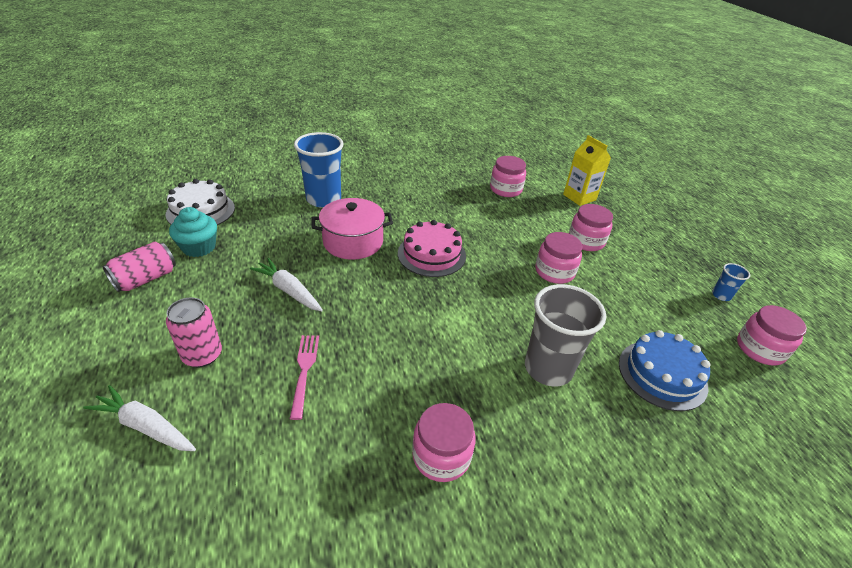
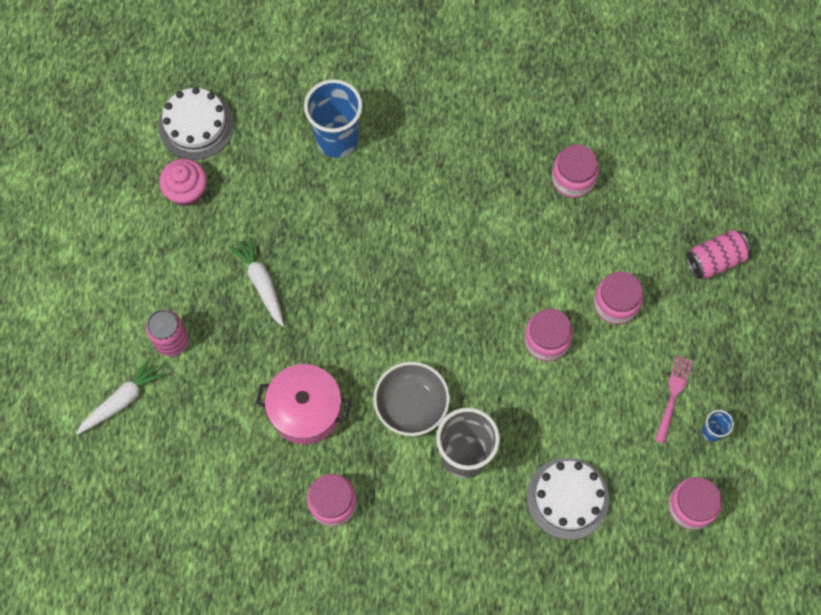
camera: 25 degrees right, 30 degrees up
(145, 426) = (122, 400): white carrot -> white carrot turned 90 degrees clockwise
(146, 279) = (132, 226): pink can -> pink can (715, 260)
(199, 247) = (187, 191): turquoise cupcake -> pink cupcake
(304, 370) = (252, 386): pink fork -> pink fork (673, 395)
(353, 242) = (346, 227): pink pot -> pink pot (305, 410)
(431, 254) = (424, 273): pink cake -> none
(473, 342) = (411, 405): none -> grey bowl
(579, 197) = (663, 221): yellow carton -> none
(662, 374) = (567, 498): blue cake -> white cake

